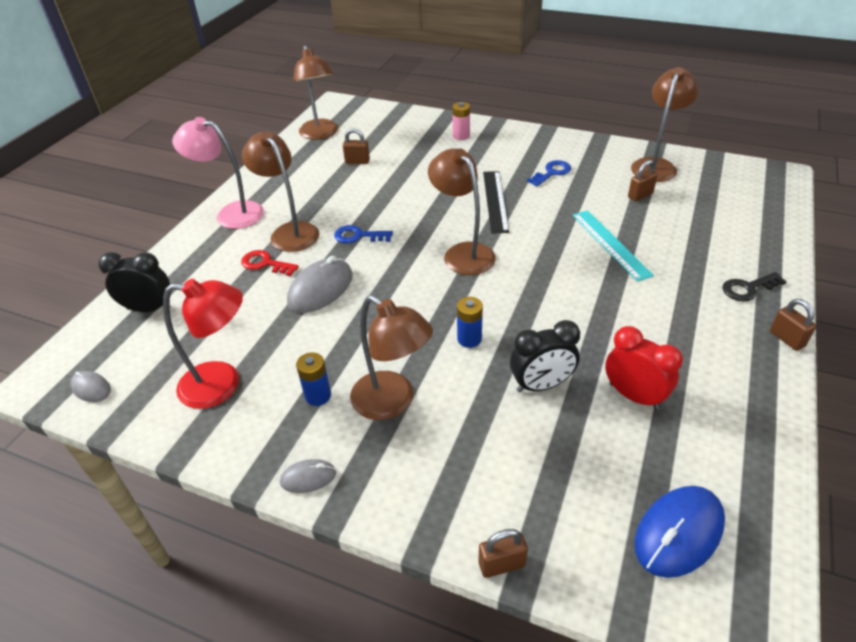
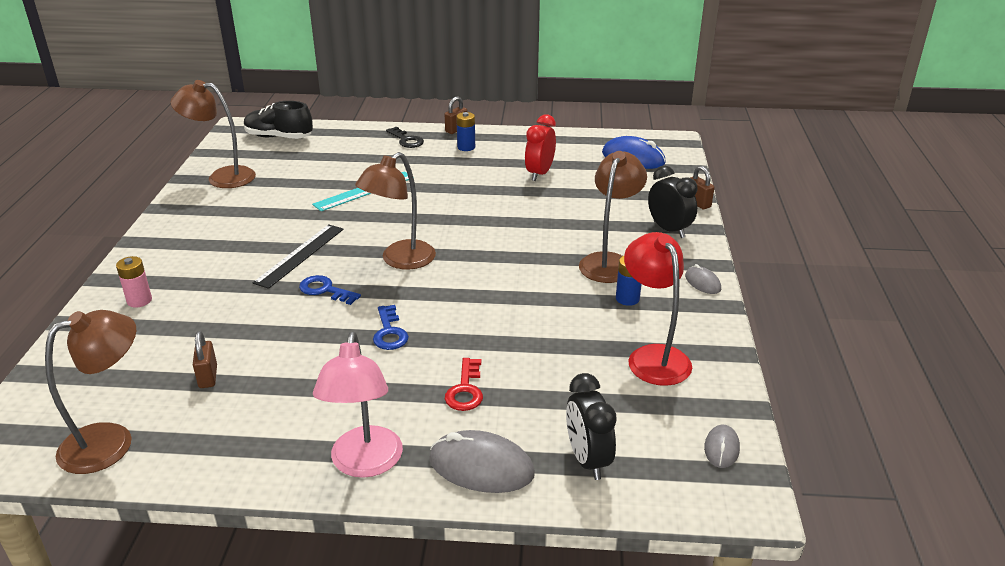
camera: 110 degrees left, 10 degrees down
(290, 232) = (395, 390): brown lamp -> none
(321, 289) = (492, 335): grey mouse -> grey mouse (481, 467)
(469, 339) = (519, 240): blue battery -> blue battery (466, 147)
(495, 201) = (300, 255): black ruler -> black ruler turned 45 degrees counterclockwise
(541, 385) = (551, 205): black clock -> black clock (669, 230)
(552, 173) = (238, 229): blue key -> blue key (325, 290)
(640, 195) = (280, 182): brown padlock -> none
(753, 197) = (279, 137): none -> black shoe

